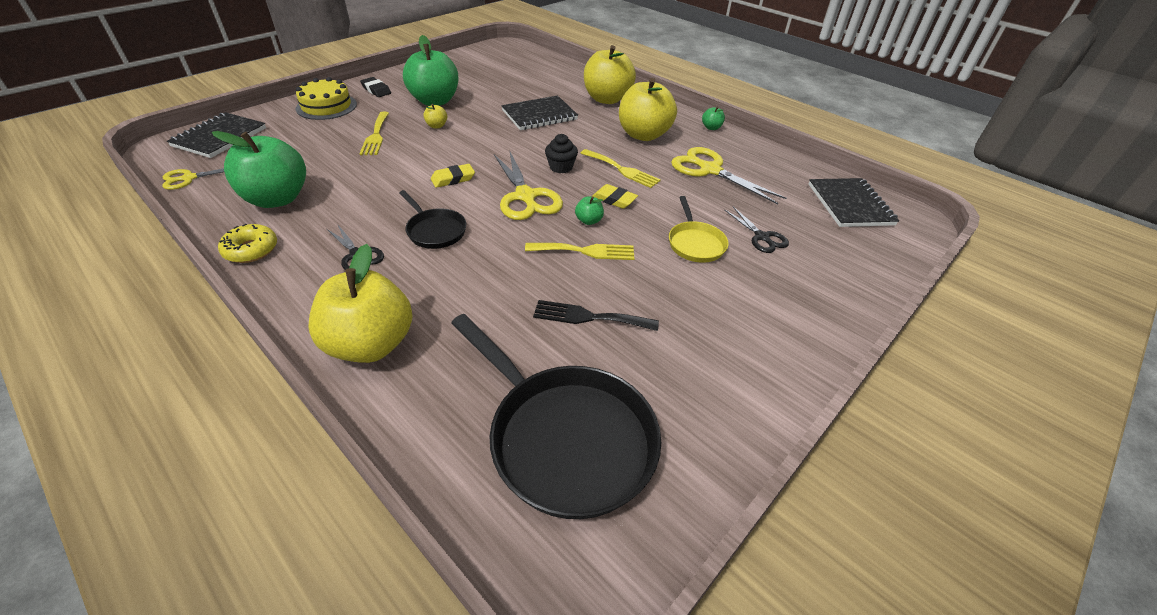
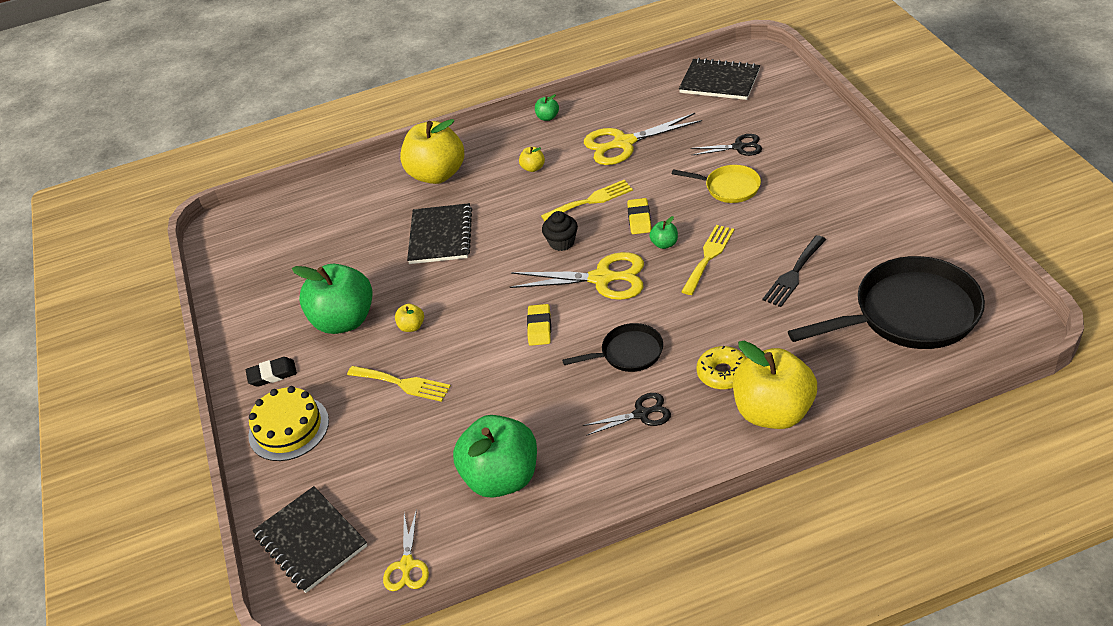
camera: 55 degrees left, 0 degrees up
(251, 250) = (593, 498): yellow donut -> yellow donut (723, 373)
(614, 199) = (639, 219): yellow eraser -> yellow eraser turned 60 degrees counterclockwise
(643, 135) = (533, 168): yellow apple -> yellow apple, size x0.40

